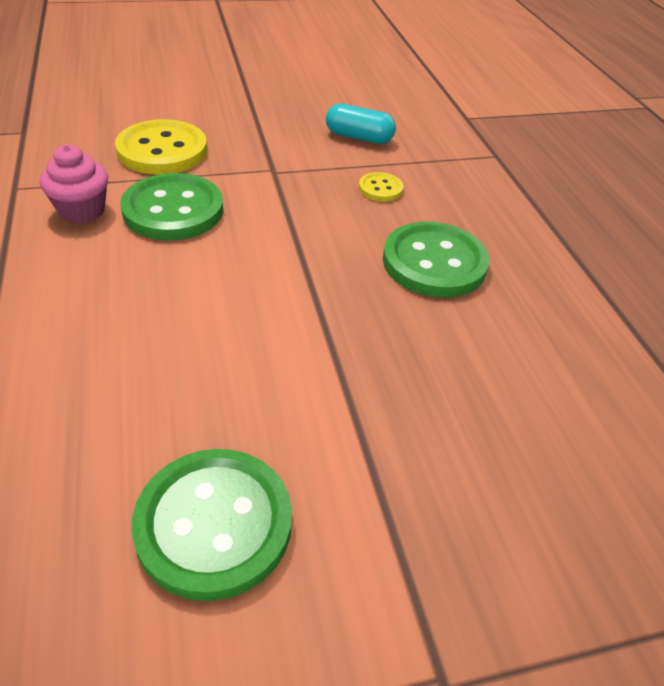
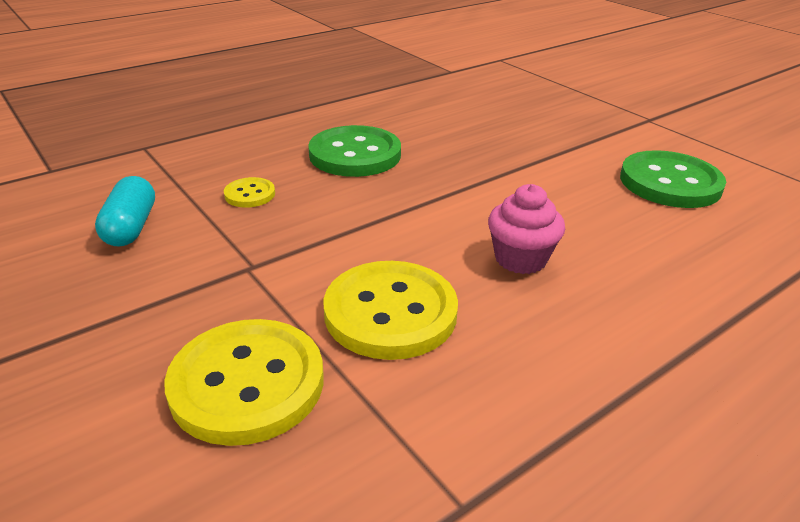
camera: 110 degrees left, 10 degrees down
(82, 210) = (454, 391): pink cupcake -> pink cupcake (520, 259)
(173, 210) = (390, 312): green button -> yellow button

